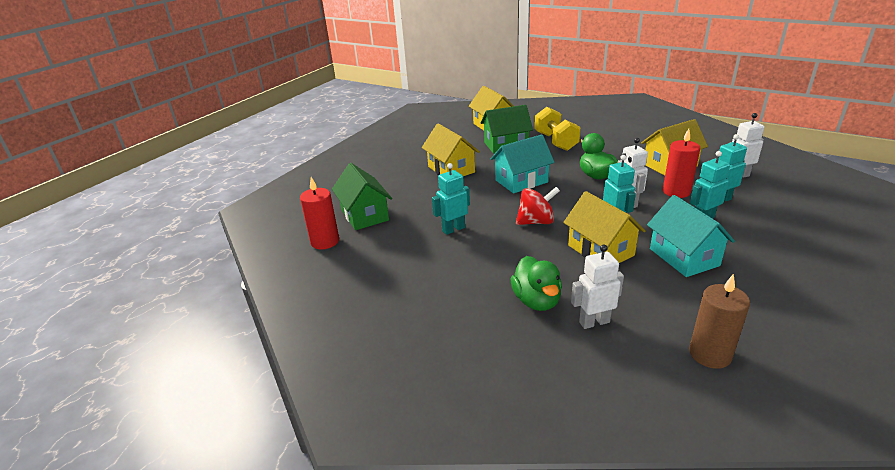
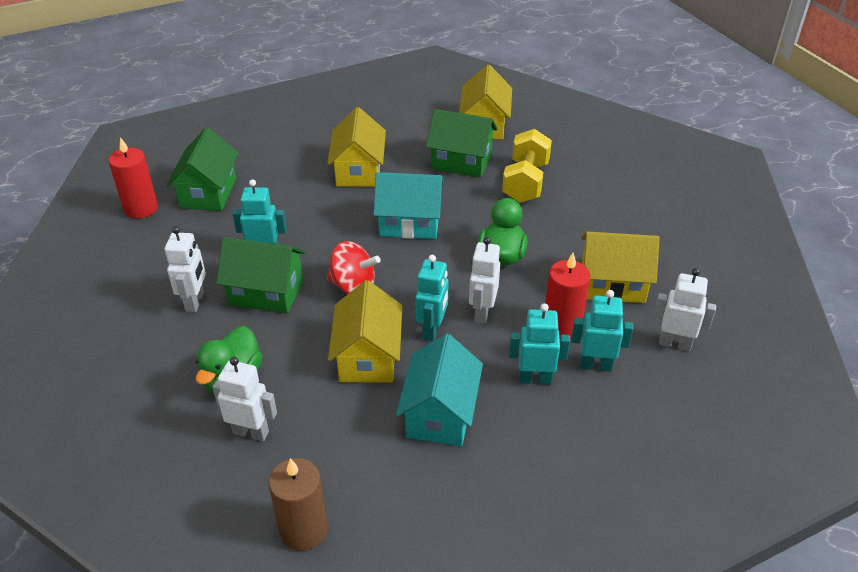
camera: 30 degrees right, 10 degrees up
(444, 273) = (195, 301): none -> white robot
(486, 248) = (266, 293): none -> green house

